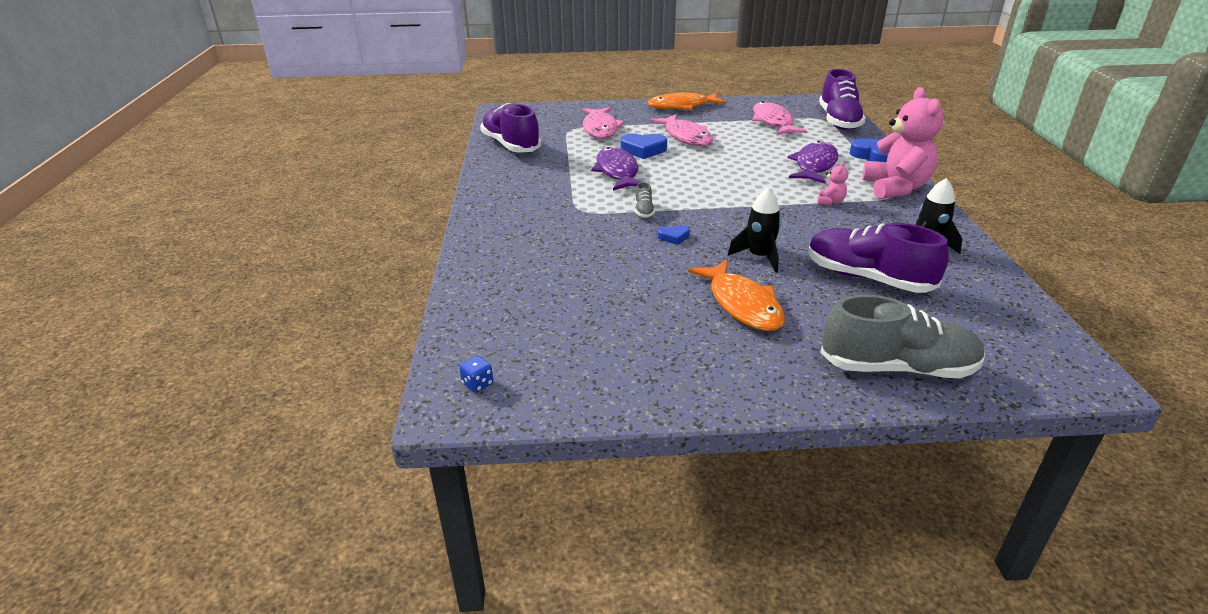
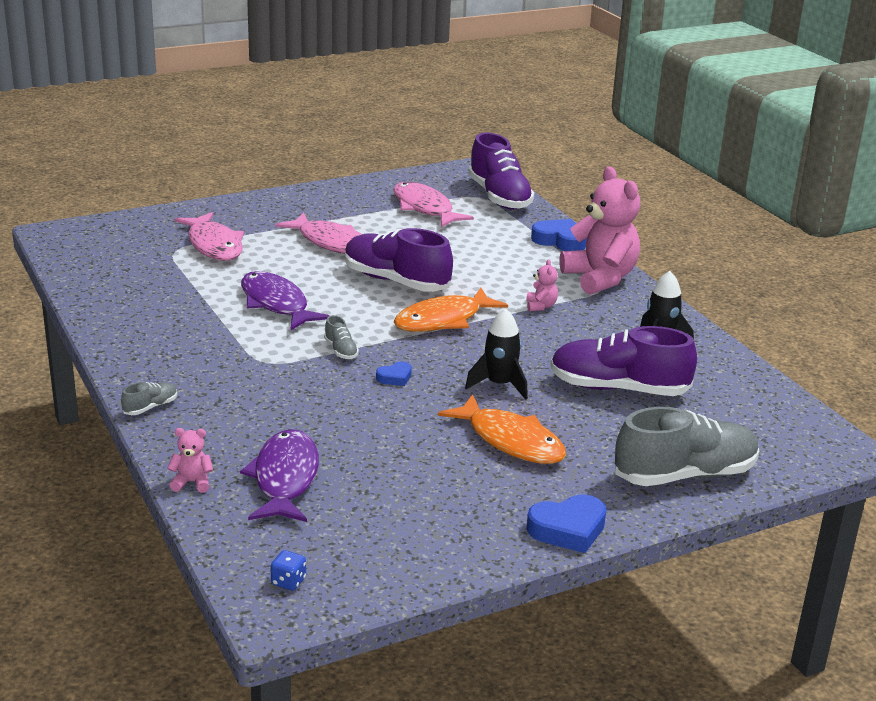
camera: 25 degrees left, 5 degrees down
(464, 288) = (192, 482): none -> pink teddy bear
(476, 228) = (150, 407): none -> grey shoe
(511, 145) = (109, 285): purple shoe -> purple shoe (396, 281)
(643, 150) = (289, 269): blue heart -> blue heart (568, 529)
(682, 106) = (299, 198): orange fish -> orange fish (443, 320)
(814, 165) = (501, 262): purple fish -> purple fish (285, 479)

